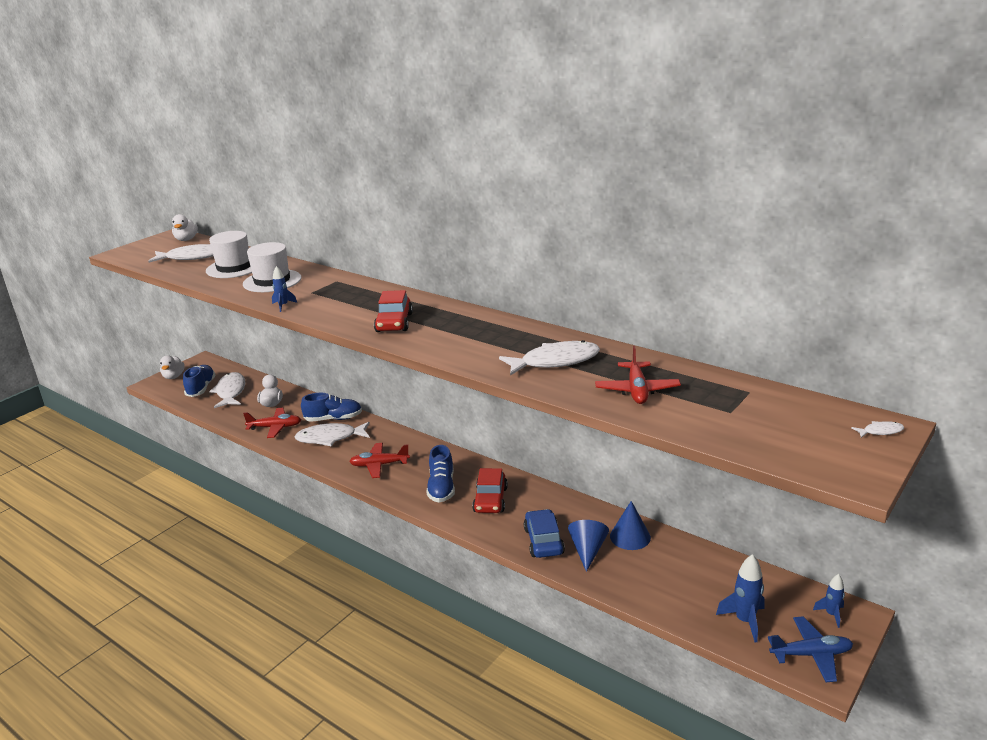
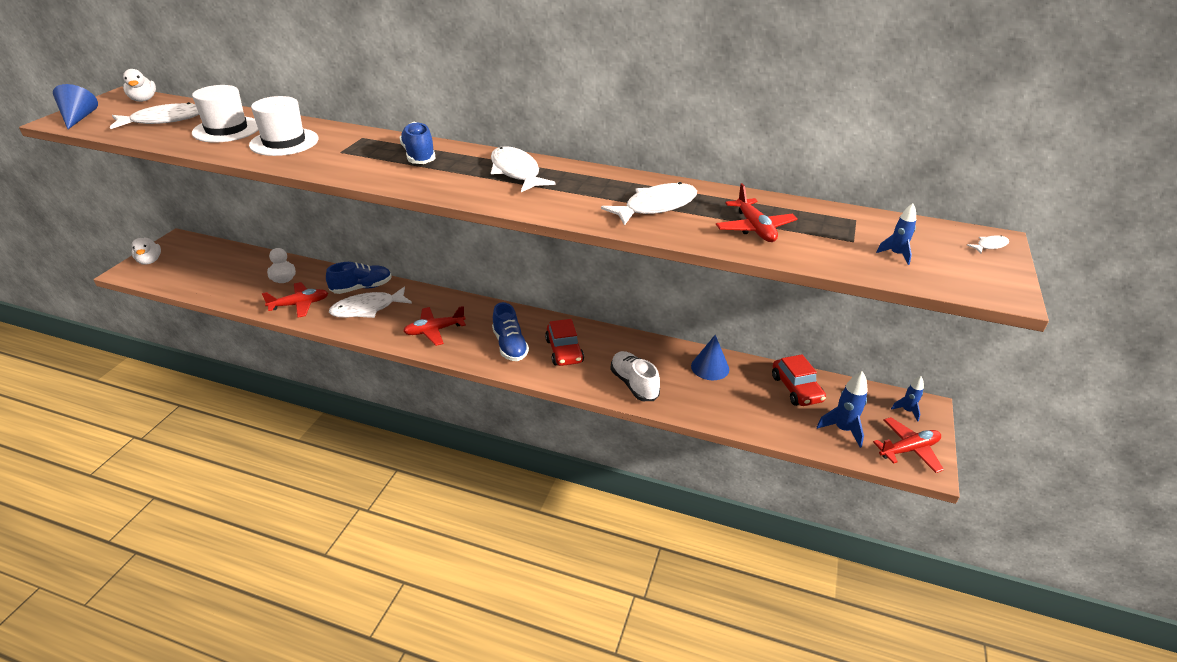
camera: 20 degrees left, 10 degrees up
(201, 388) = (190, 271): blue shoe -> blue shoe (419, 156)
(230, 392) = (228, 271): white fish -> white fish (516, 172)
(283, 306) = (315, 169): blue rocket -> blue rocket (896, 254)
(394, 323) = (458, 179): red car -> red car (796, 388)
(543, 541) = (634, 384): blue car -> white shoe
(588, 550) = (678, 387): blue cone -> blue cone (79, 118)
(811, 654) = (909, 450): blue plane -> red plane

